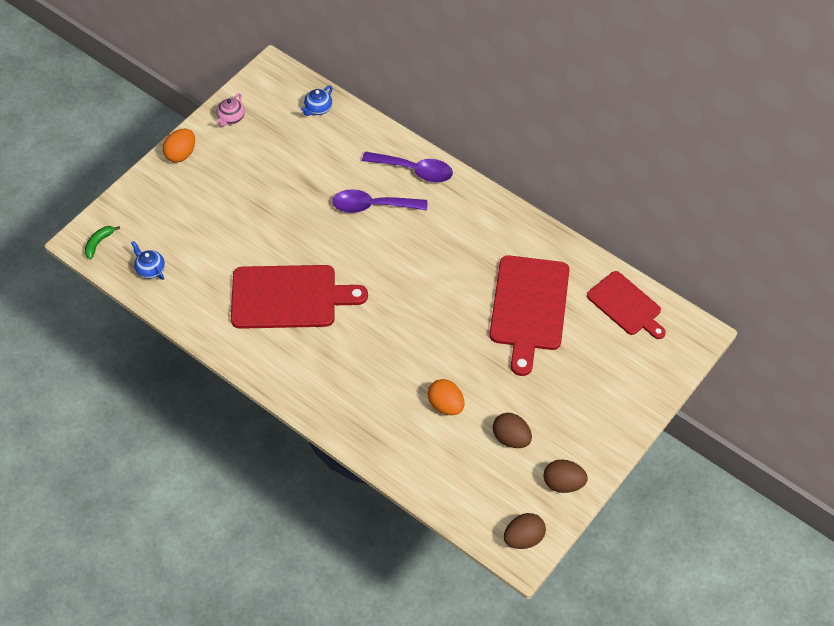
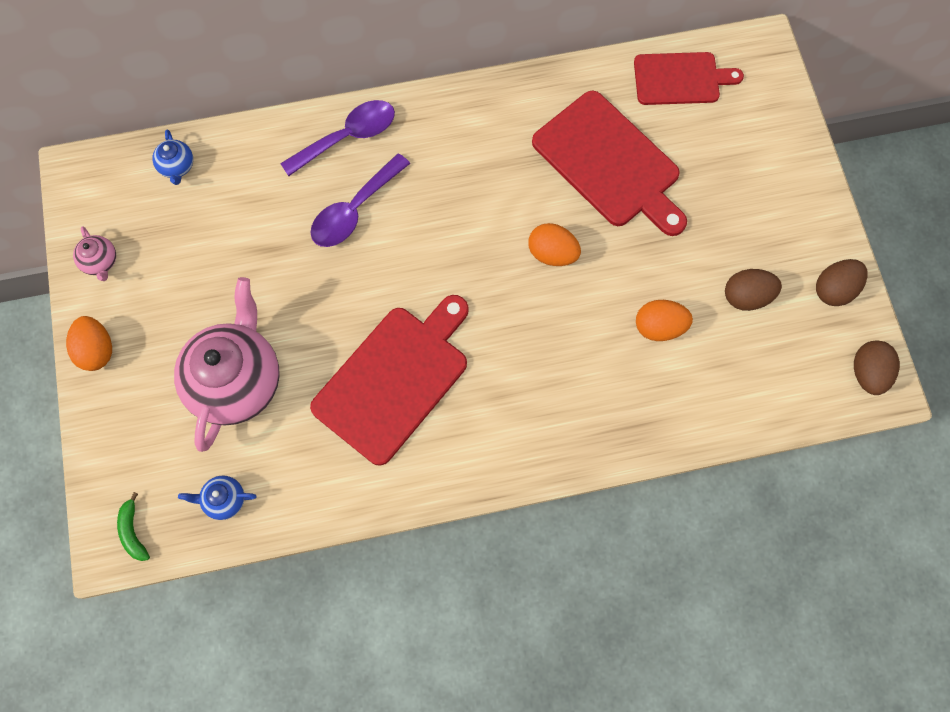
camera: 50 degrees left, 15 degrees up
(221, 226) = (237, 381): none -> pink teapot
(440, 319) = (552, 253): none -> orange egg

